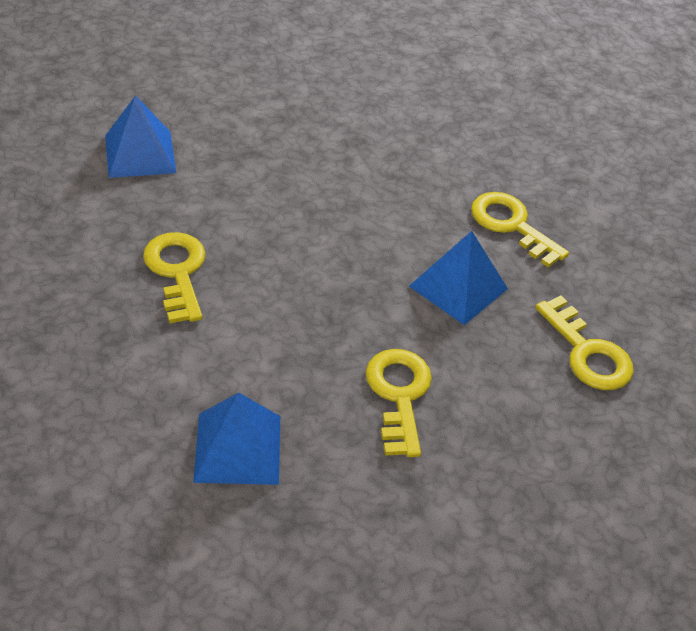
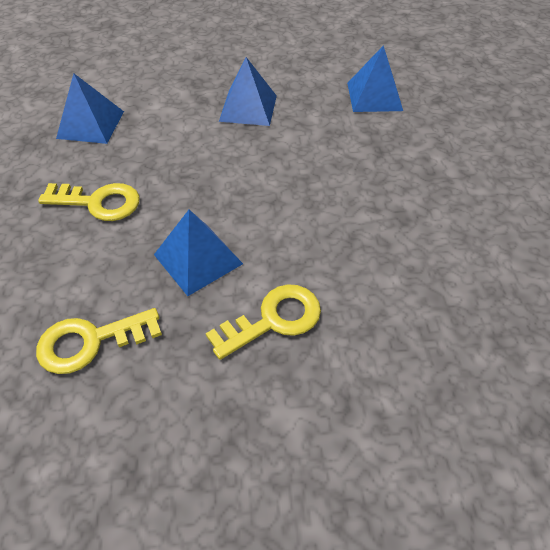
camera: 105 degrees right, 5 degrees up
(177, 272) = (248, 108): yellow key -> blue pyramid

